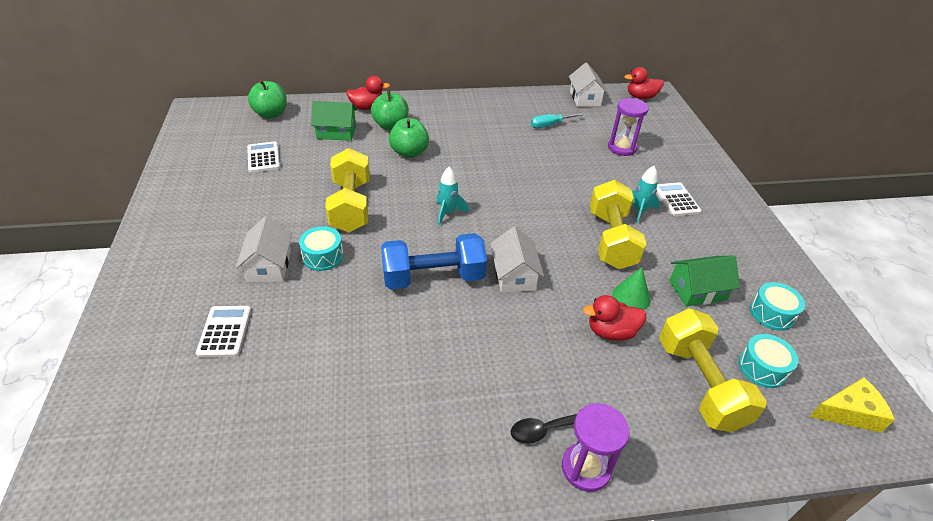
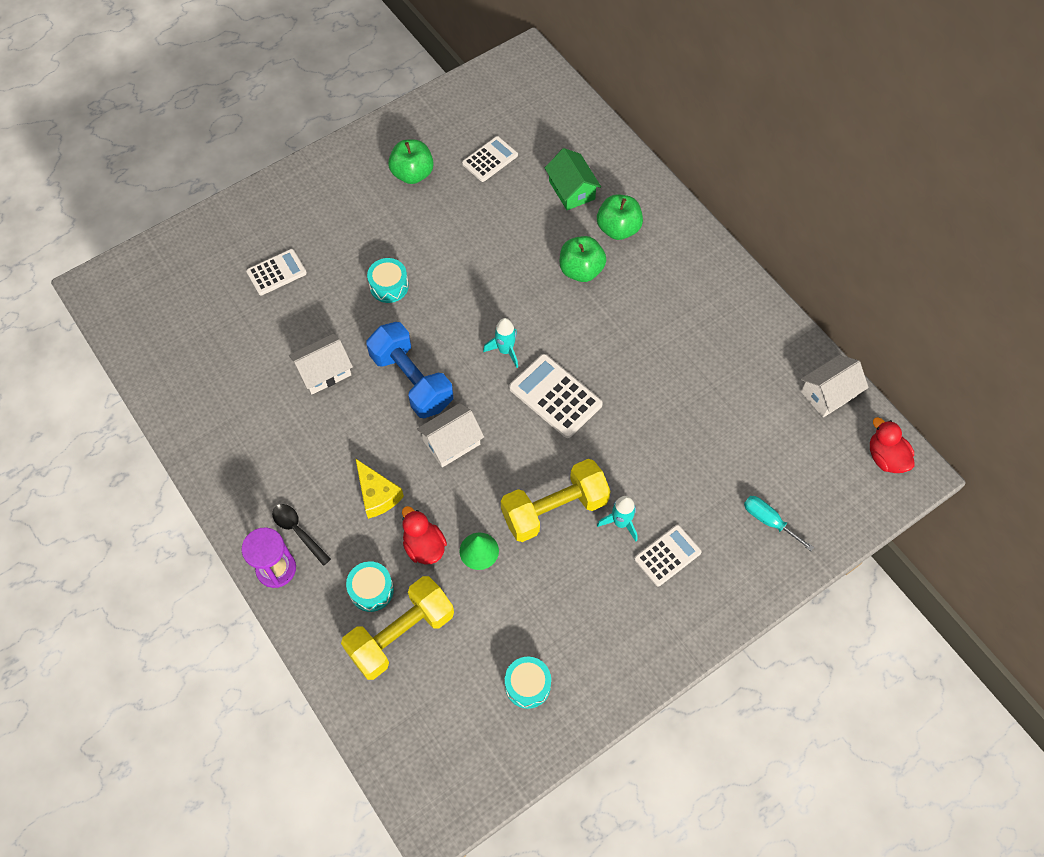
camera: 65 degrees right, 20 degrees up
(269, 266) = (356, 256): white house -> white house (324, 371)
(271, 114) = (563, 118): green apple -> green apple (412, 174)
(351, 206) = (466, 268): yellow dumbbell -> none
(367, 107) = (637, 189): red duck -> none
(509, 203) = (555, 396): none -> white calculator
(549, 125) = (733, 378): turquoise screwdriver -> turquoise screwdriver (768, 521)
(622, 148) = (738, 470): purple hourglass -> none
(697, 290) = (522, 608): green house -> none
(762, 368) = (447, 685): turquoise drum -> turquoise drum (371, 590)
(849, 412) = (431, 767): yellow cheese -> yellow cheese (377, 495)

